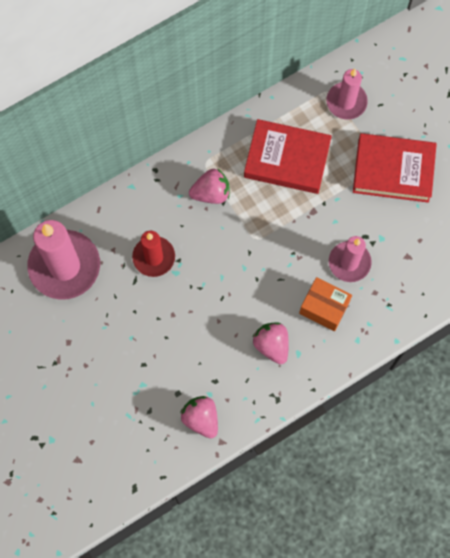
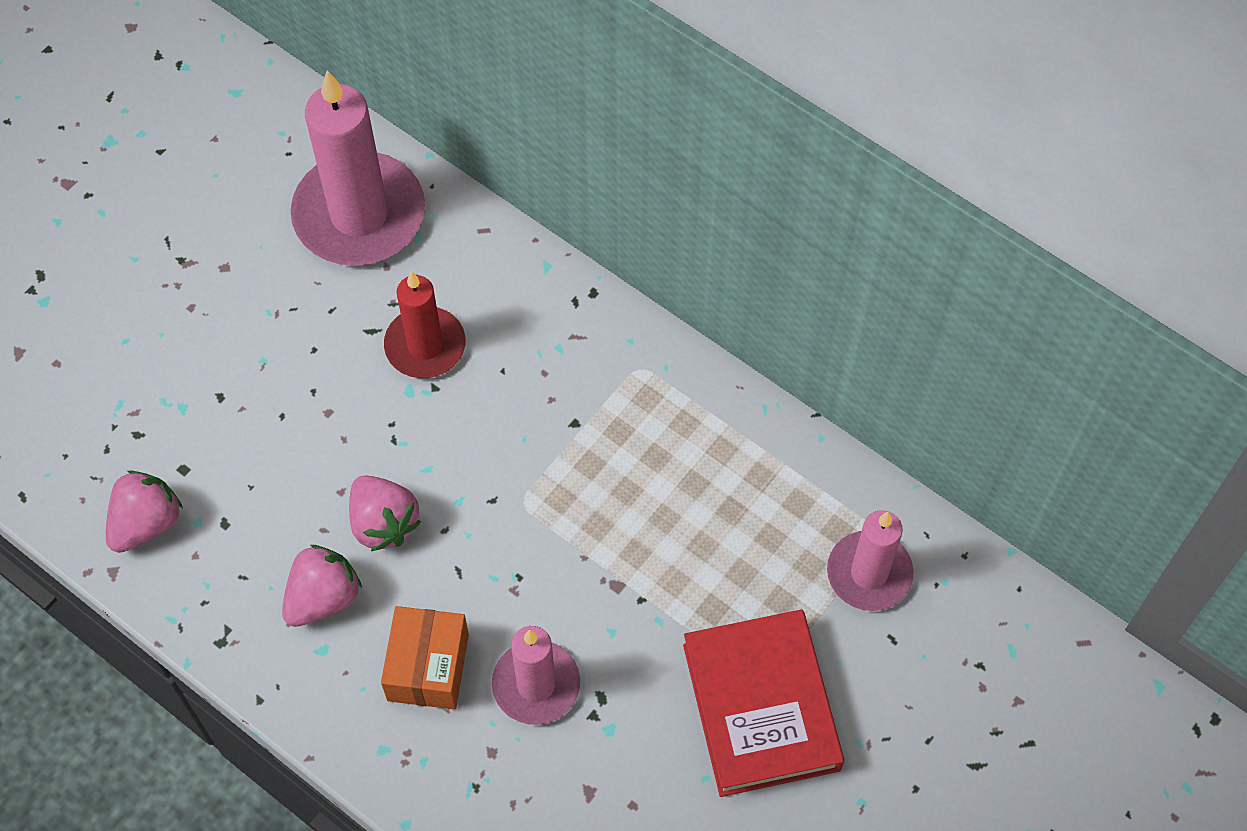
camera: 70 degrees right, 10 degrees down
(211, 193) = (584, 397): pink strawberry -> pink strawberry (383, 523)
(287, 159) = (704, 505): red book -> none

